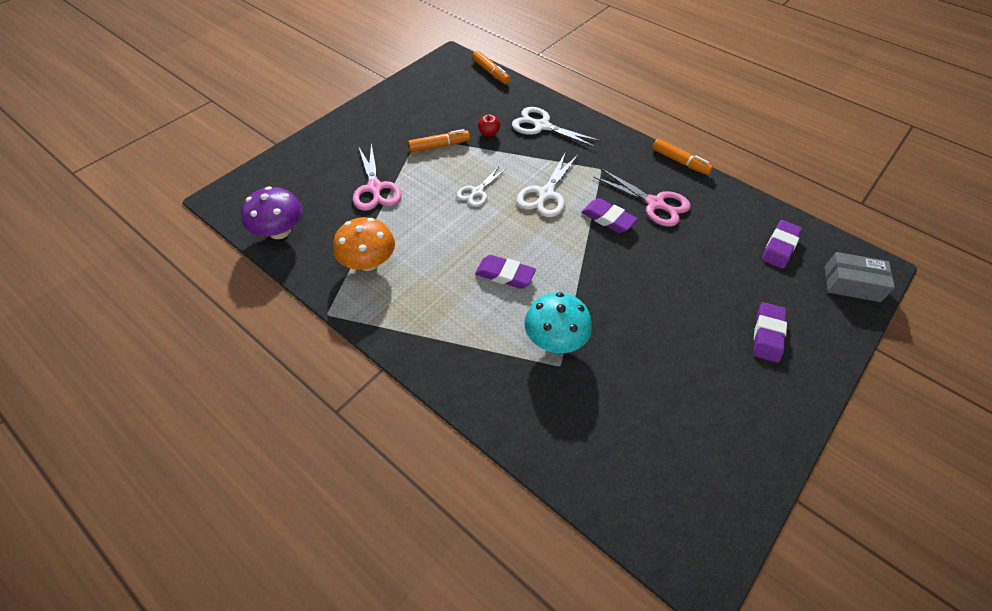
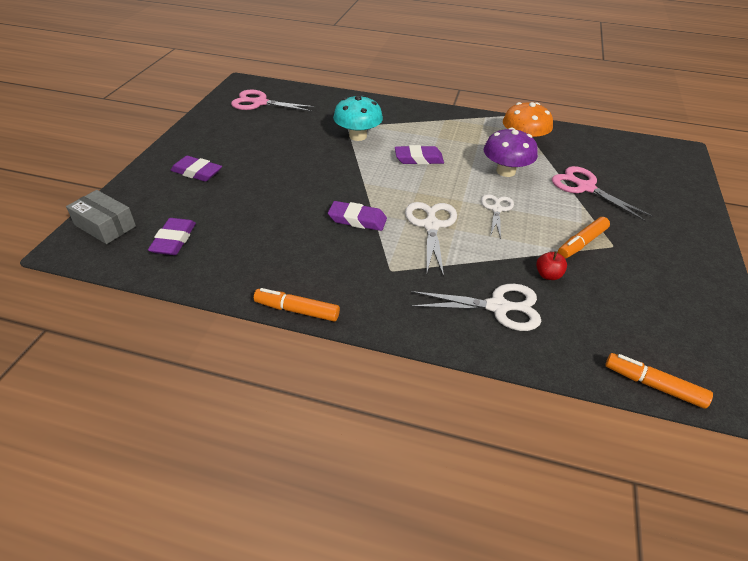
camera: 155 degrees right, 10 degrees down
(279, 231) = (607, 143): purple mushroom -> purple mushroom (506, 171)
(655, 204) = (314, 247): pink scissors -> pink scissors (259, 103)
(767, 334) = (197, 172): purple eraser -> purple eraser turned 60 degrees counterclockwise
(851, 284) = (105, 226): grey box -> grey box turned 45 degrees clockwise

